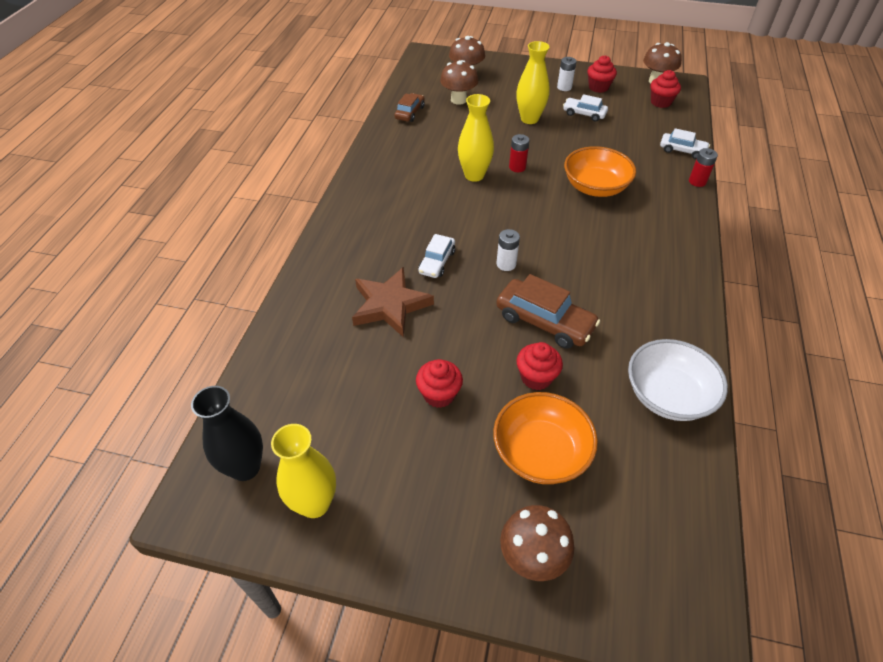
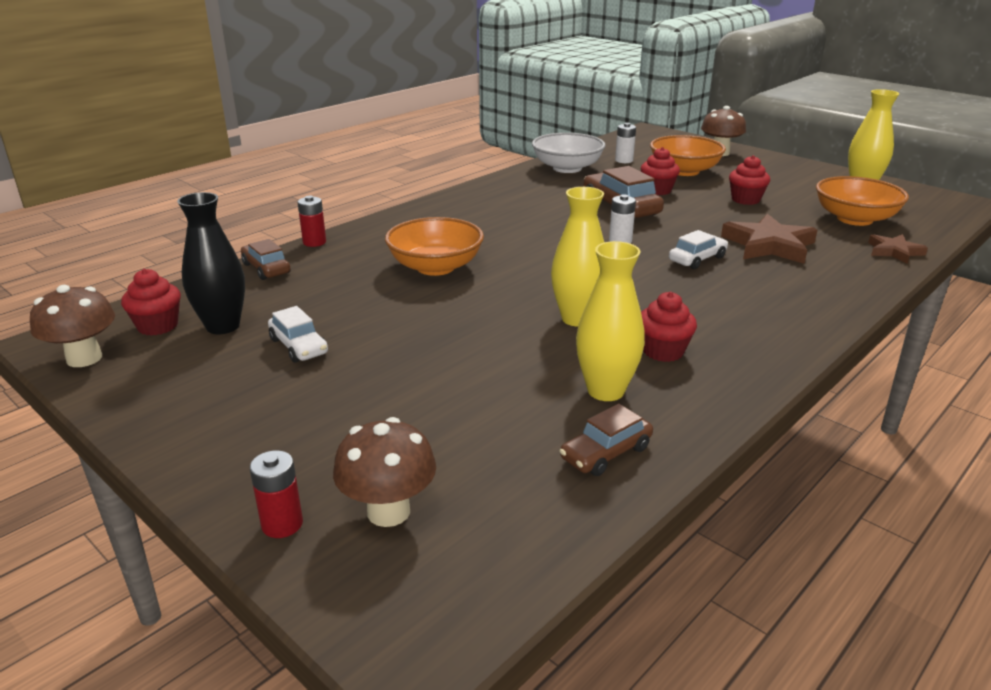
camera: 150 degrees left, 20 degrees down
(245, 467) = (921, 206): black vase -> black vase (223, 326)
(283, 337) = (894, 251): none -> brown star
(320, 394) = (854, 219): none -> orange bowl
(458, 100) = (477, 447): brown mushroom -> none
(517, 167) = (504, 311): red battery -> red battery (282, 524)
(529, 119) = (395, 367): yellow vase -> yellow vase (605, 391)
(564, 87) = (246, 402): white battery -> white battery (624, 160)
(598, 87) = (191, 381): red cupcake -> red cupcake (663, 351)
(682, 150) = (266, 268): white car -> brown car

